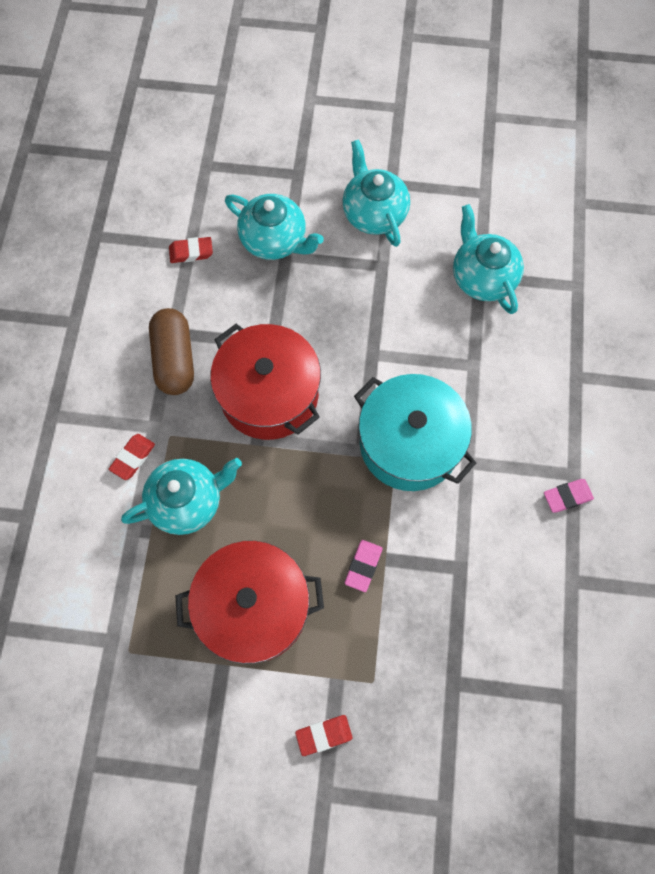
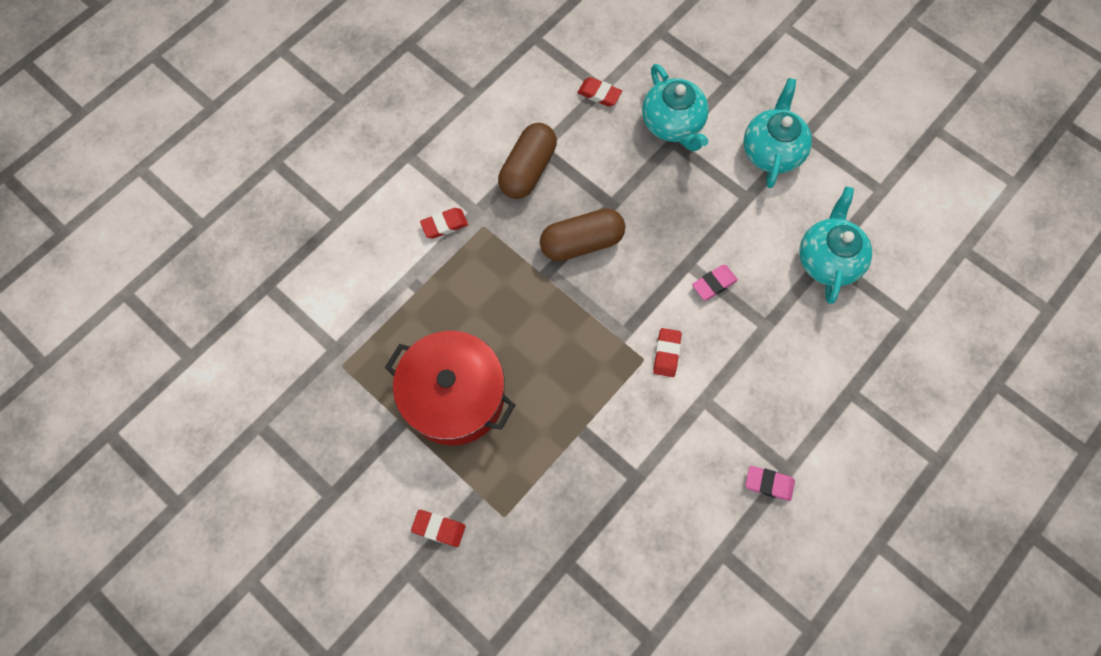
camera: 35 degrees right, 0 degrees up
(187, 501) = (462, 284): turquoise teapot -> none
(269, 394) = (582, 243): red pot -> brown capsule
(363, 566) = (560, 423): pink eraser -> pink eraser (714, 284)
(409, 443) = (666, 353): turquoise pot -> red eraser

